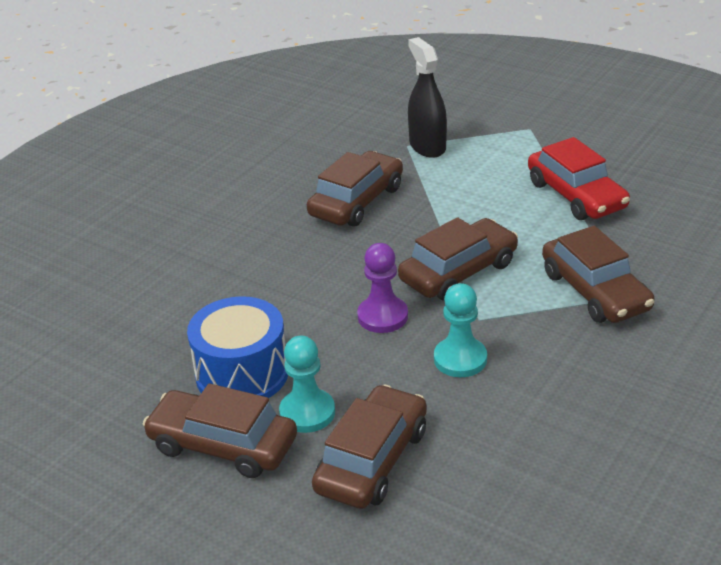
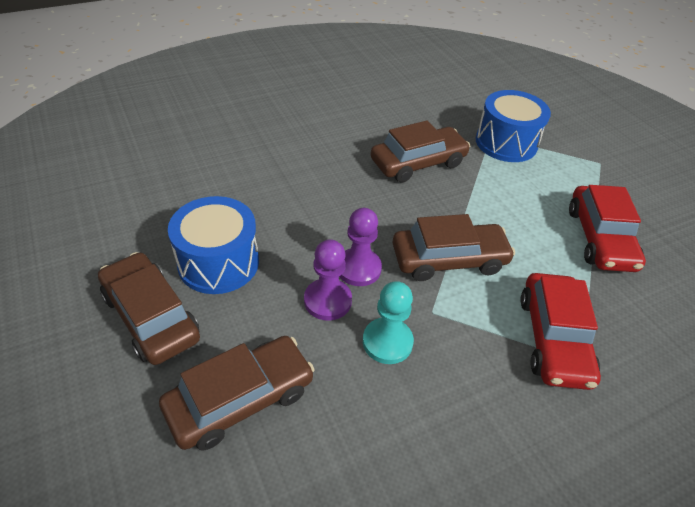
camera: 25 degrees right, 10 degrees up
(307, 413) = (232, 323): turquoise pawn -> none
(378, 354) = (327, 301): none -> purple pawn
(427, 146) = (506, 143): black spray bottle -> blue drum
(595, 291) = (553, 338): brown car -> red car

